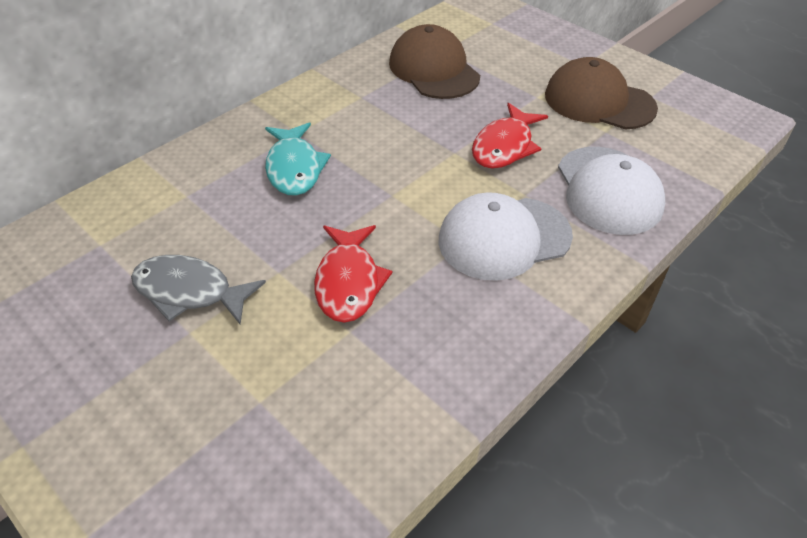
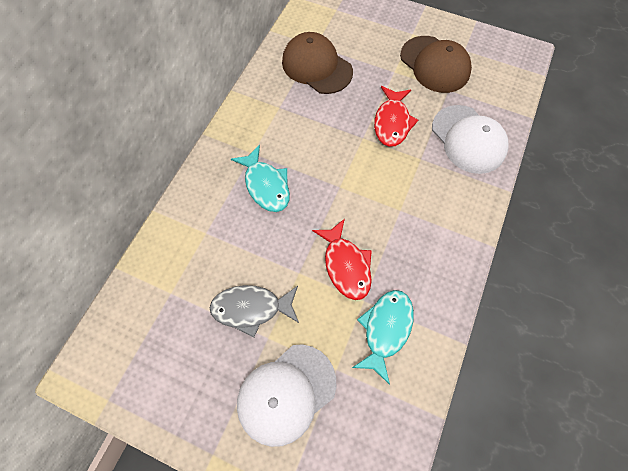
camera: 20 degrees left, 20 degrees up
(361, 376) = (385, 329): none -> turquoise fish
(504, 238) = (422, 198): white cap -> white cap (286, 393)
(599, 101) = (434, 64): brown cap -> brown cap turned 135 degrees counterclockwise

